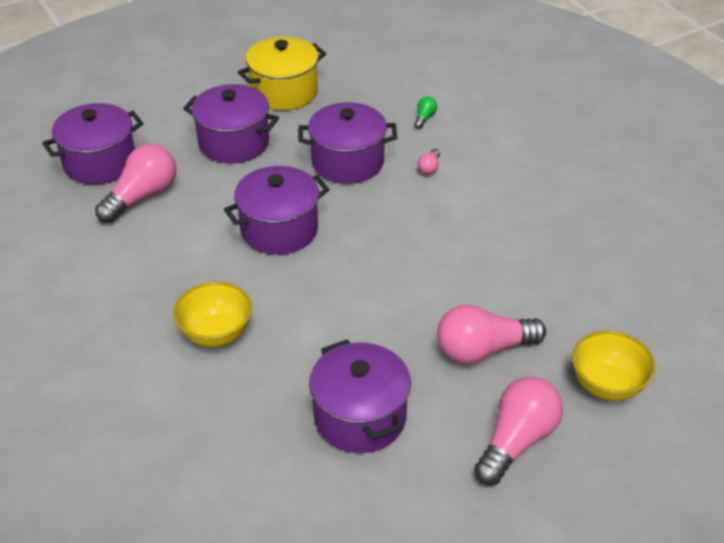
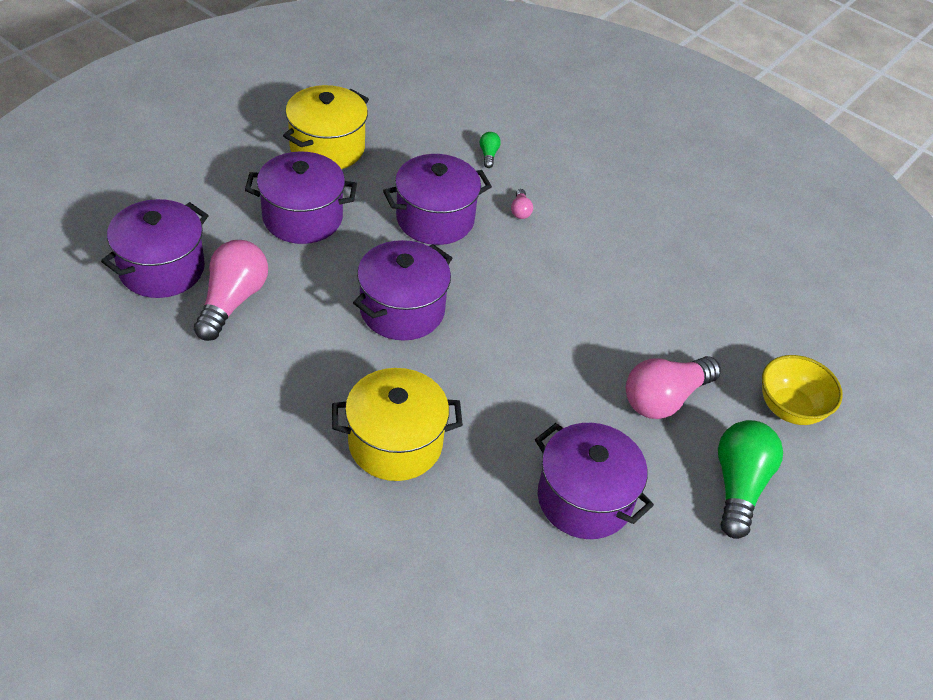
camera: 25 degrees left, 5 degrees up
(216, 334) = (395, 443): yellow bowl -> yellow pot
(517, 441) = (739, 486): pink light bulb -> green light bulb

